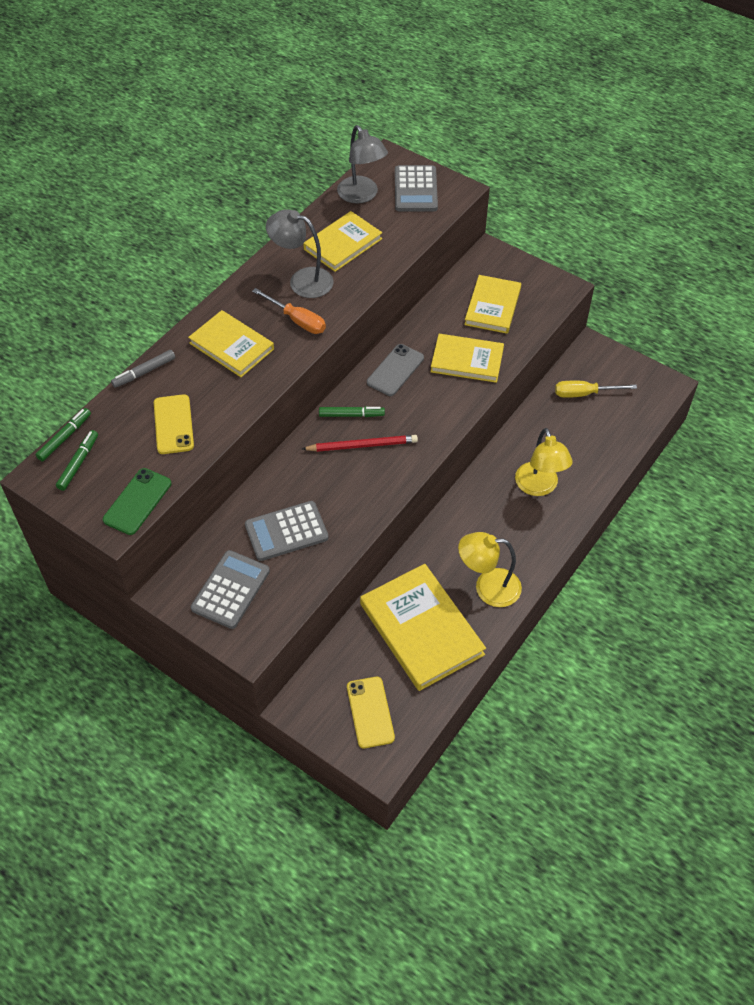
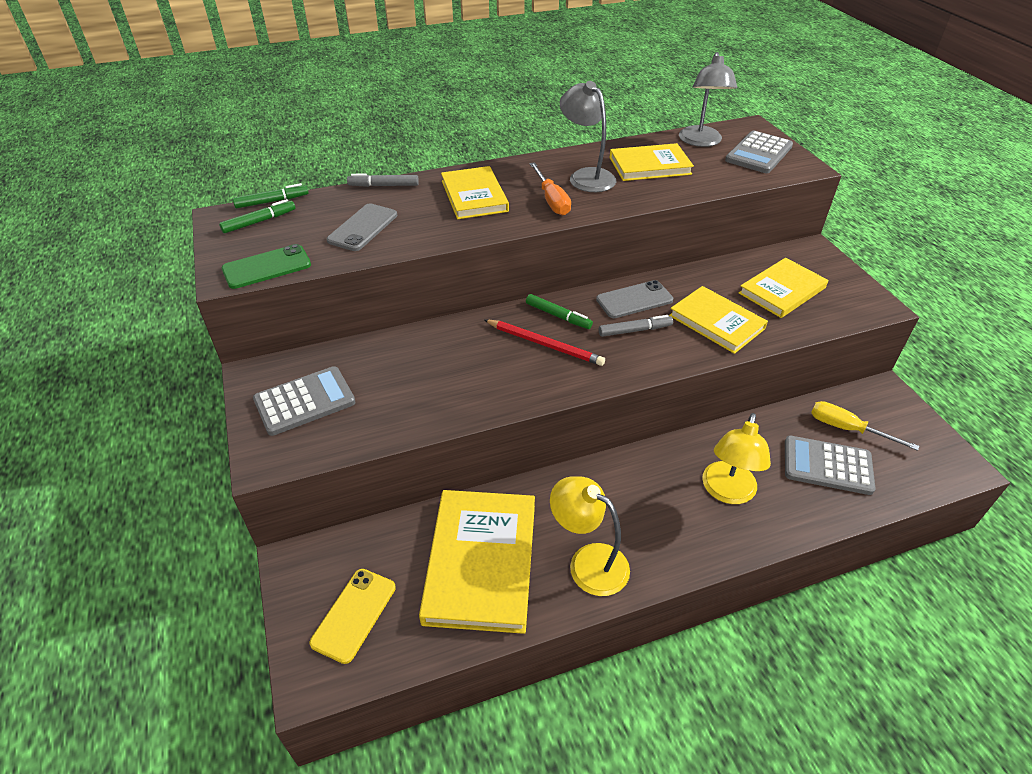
camera: 35 degrees right, 10 degrees down
(173, 424) = (363, 228): yellow phone -> grey phone
(286, 531) = (403, 380): grey calculator -> grey calculator (827, 466)
(416, 398) = (635, 330): none -> grey marker

